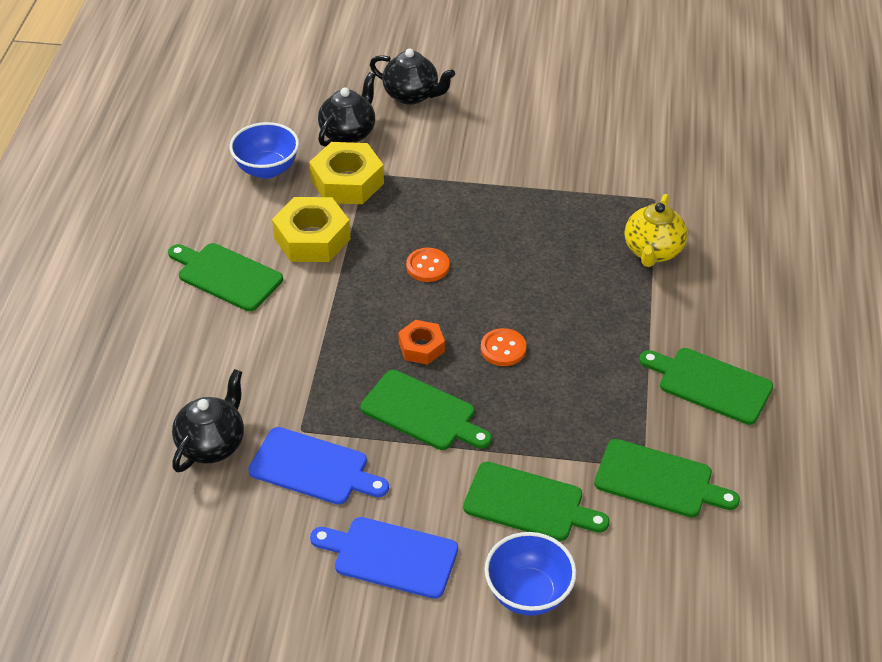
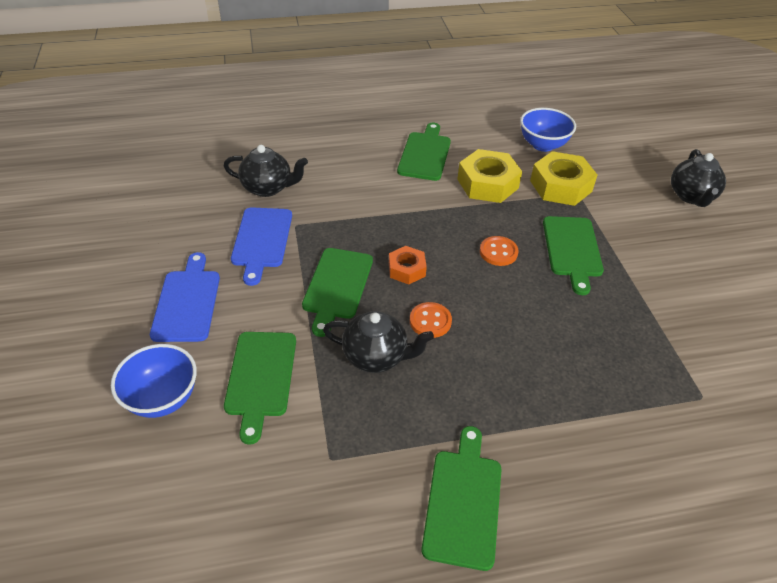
camera: 70 degrees right, 0 degrees up
(348, 133) = (615, 173): black teapot -> black teapot (376, 356)
(653, 251) = (625, 411): yellow teapot -> none
(658, 480) = (316, 476): green cutting board -> green cutting board (572, 249)

